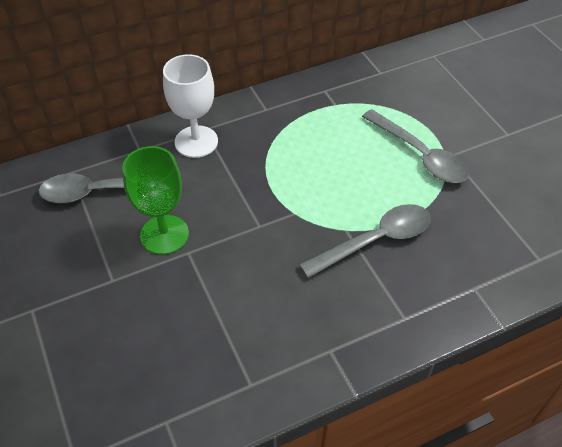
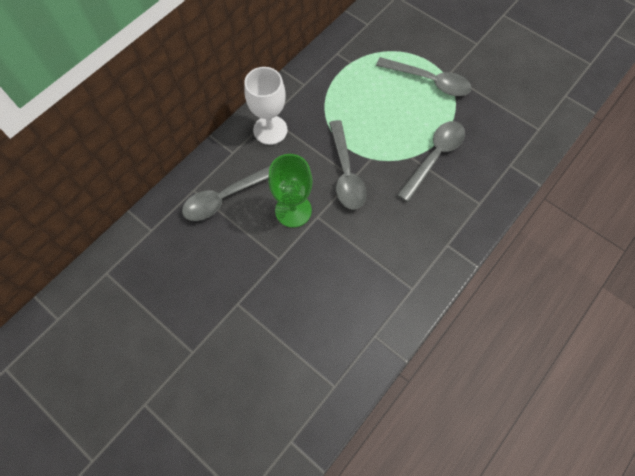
camera: 25 degrees left, 15 degrees up
(253, 217) = (346, 173): none -> grey spoon

